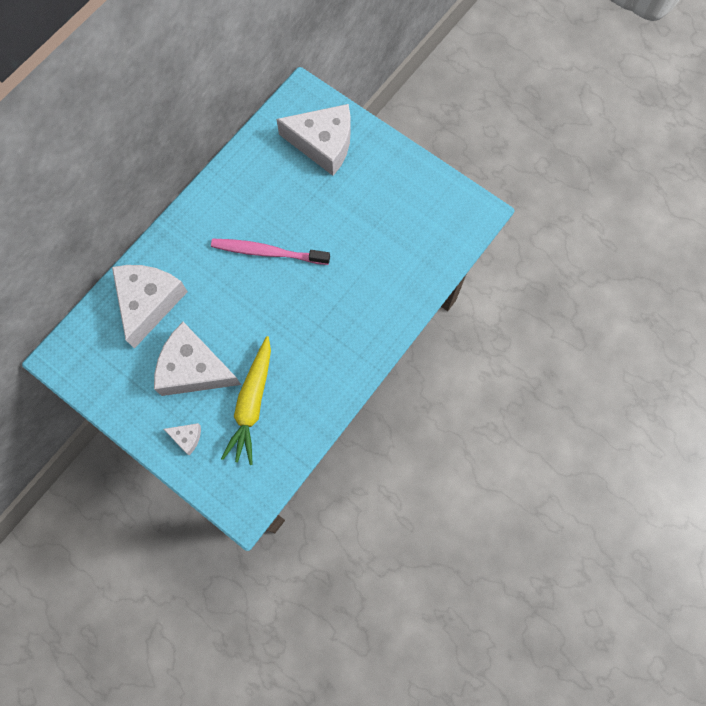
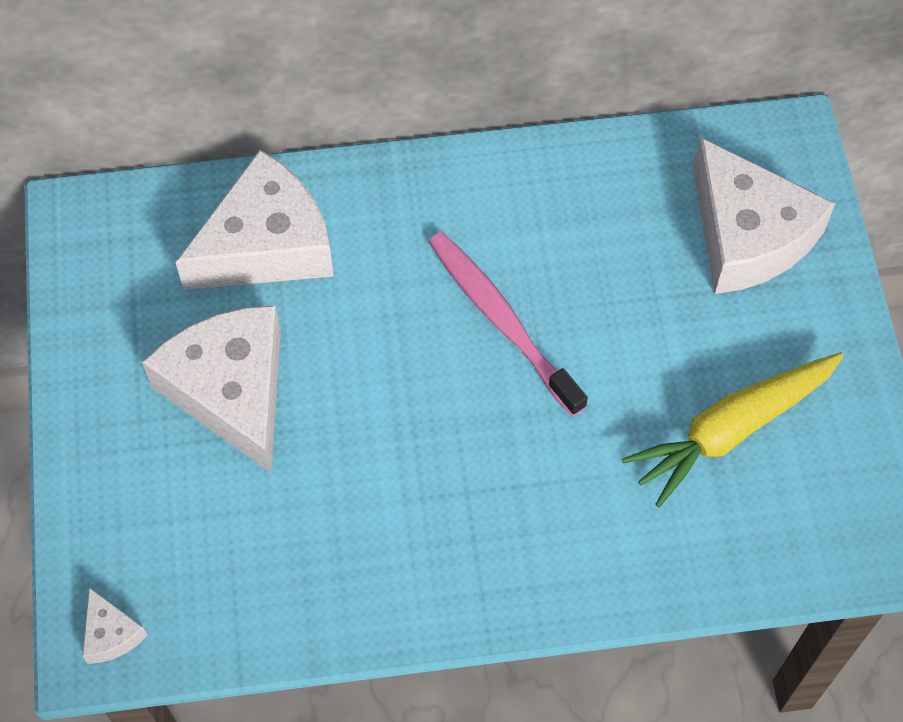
camera: 45 degrees right, 10 degrees down
(186, 437) = (123, 476): white cheese -> white cheese (111, 634)
(252, 403) = (257, 514): yellow carrot -> yellow carrot (732, 429)

